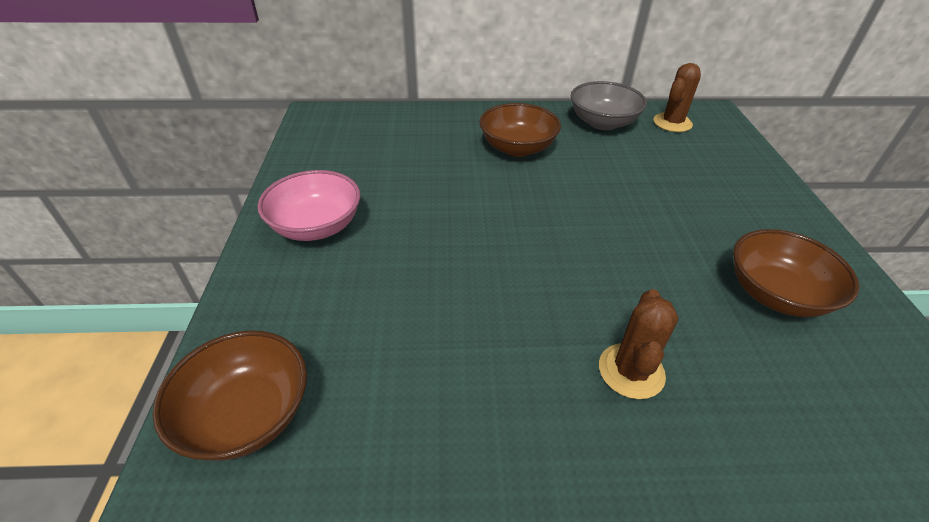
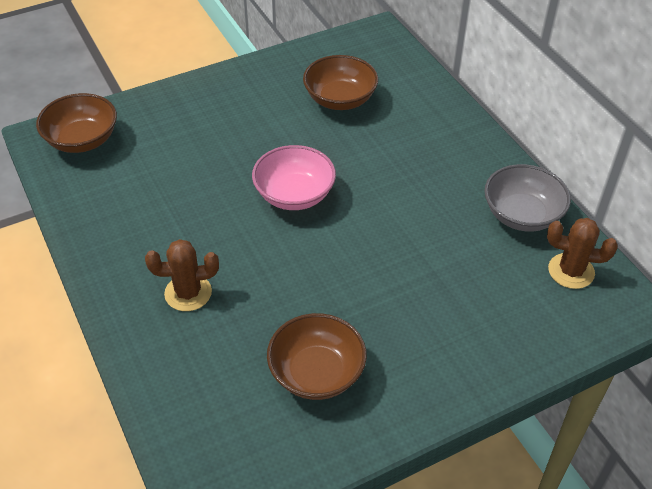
camera: 65 degrees right, 5 degrees up
(316, 226) = (239, 97): pink bowl -> pink bowl (294, 195)
(517, 148) = (422, 167): brown bowl -> brown bowl (340, 99)

